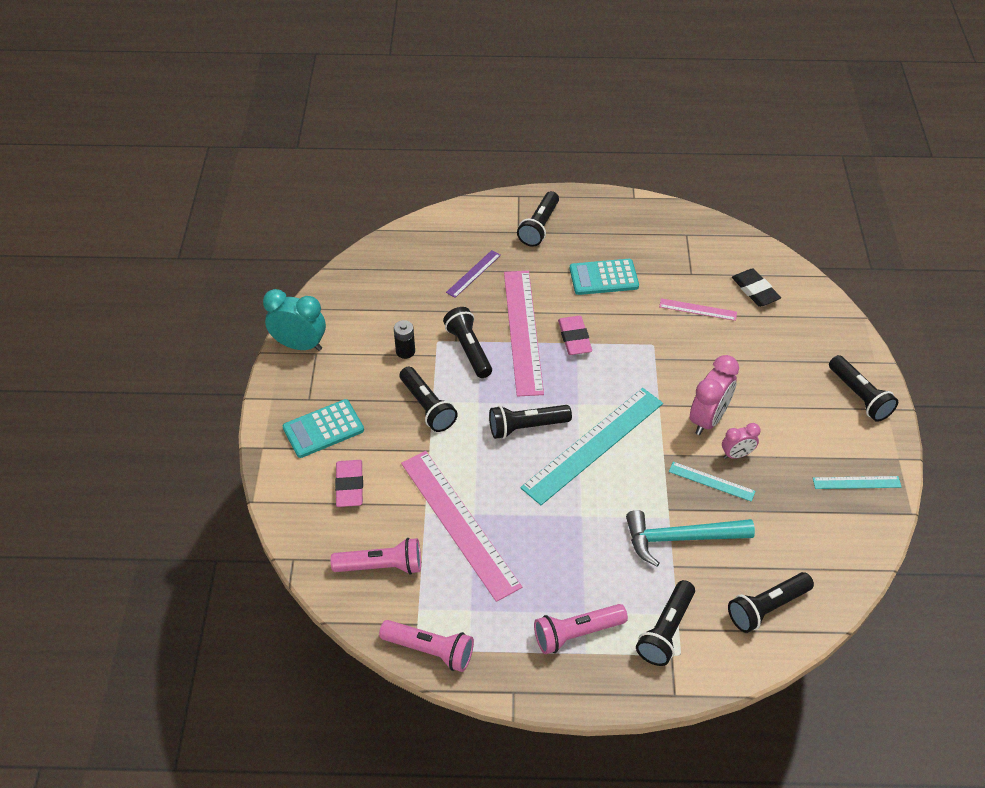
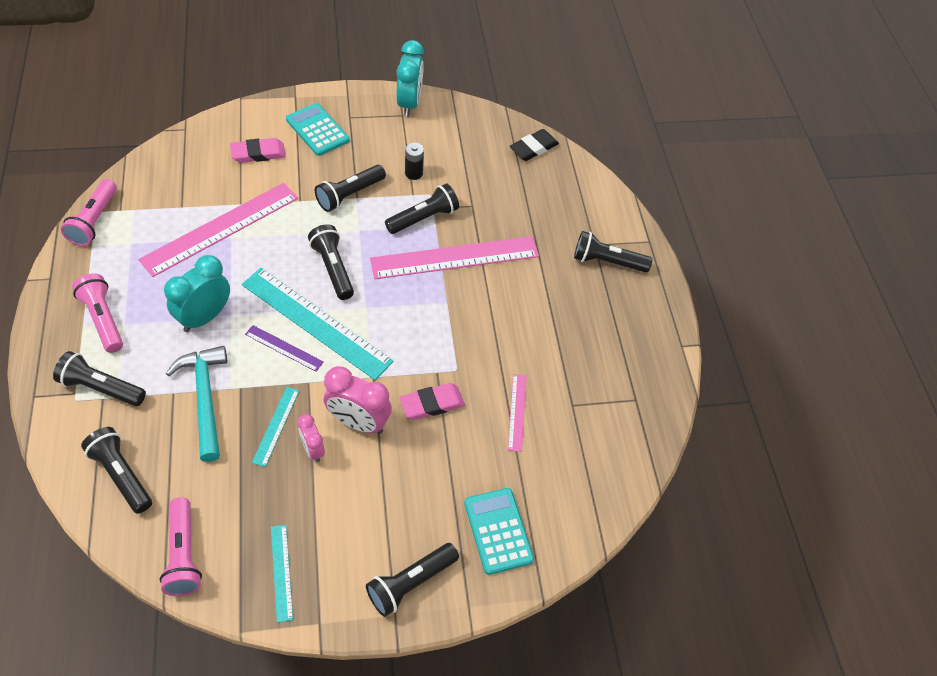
camera: 75 degrees right, 5 degrees up
(381, 566) = (177, 182): pink flashlight -> pink flashlight (183, 554)
(473, 273) = (525, 213): purple ruler -> purple ruler (284, 348)
(574, 338) = (453, 300): pink eraser -> pink eraser (432, 404)
(580, 538) = (204, 317): none -> turquoise clock
(603, 277) = (545, 322): turquoise calculator -> turquoise calculator (498, 531)
(755, 290) = (561, 472): black eraser -> black eraser (533, 148)

